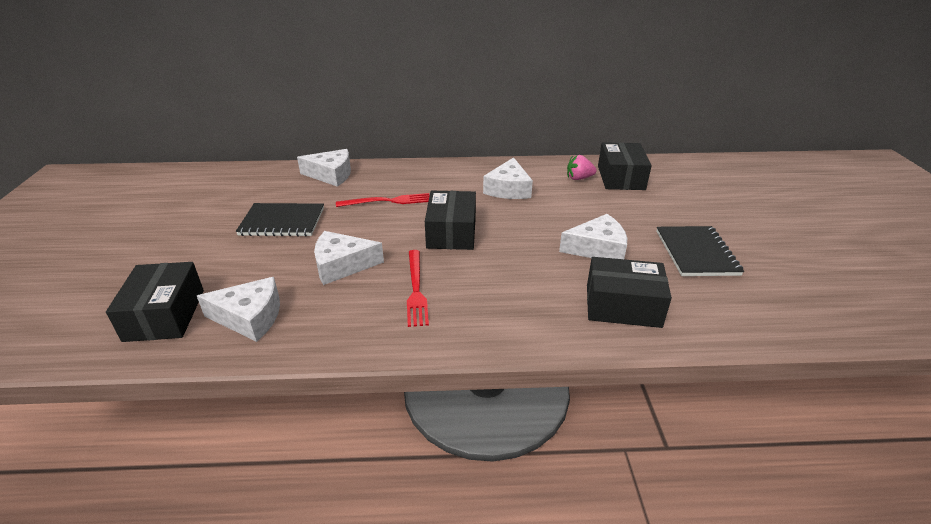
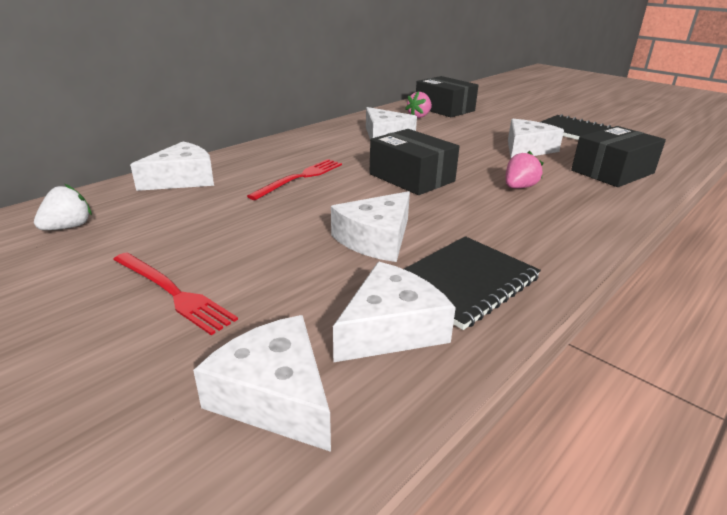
camera: 45 degrees left, 5 degrees down
(165, 315) = (275, 396): black box -> white cheese
(242, 185) = (68, 227): none -> white strawberry
(282, 222) = (217, 236): black notebook -> black notebook (463, 282)
(416, 289) = (480, 224): red fork -> red fork (173, 292)
(507, 277) = (519, 187): none -> pink strawberry

